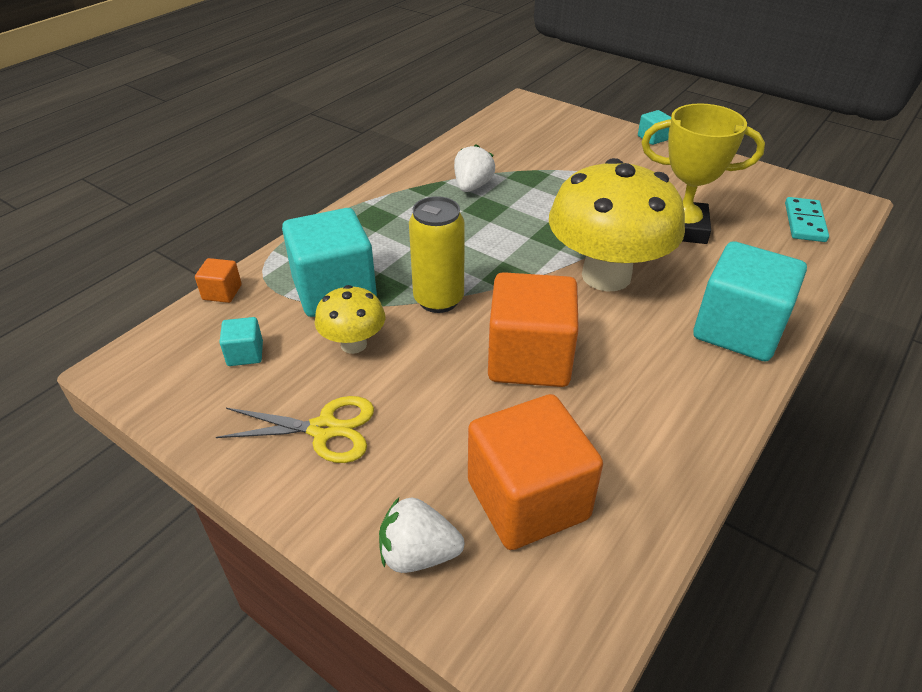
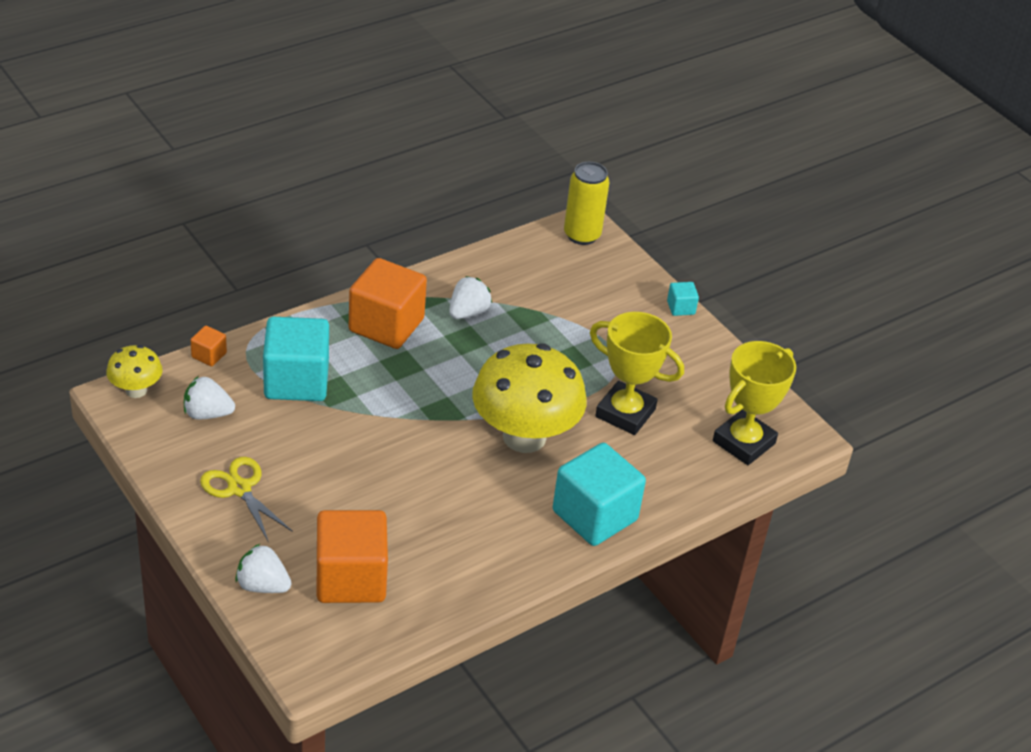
camera: 15 degrees right, 0 degrees up
(245, 354) = (207, 414): turquoise cube -> white strawberry
(324, 429) = (239, 488): yellow scissors -> yellow scissors turned 150 degrees counterclockwise
(353, 344) = (290, 431): yellow mushroom -> yellow mushroom (136, 390)
(438, 299) = (374, 415): yellow can -> yellow can (582, 235)
(529, 358) = (414, 485): orange cube -> orange cube (386, 325)
(805, 222) = (743, 442): turquoise domino -> yellow trophy

